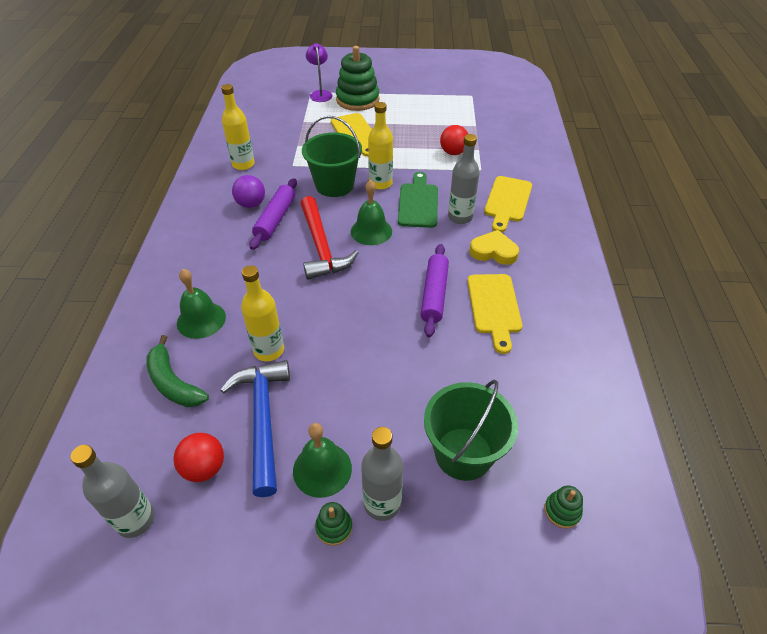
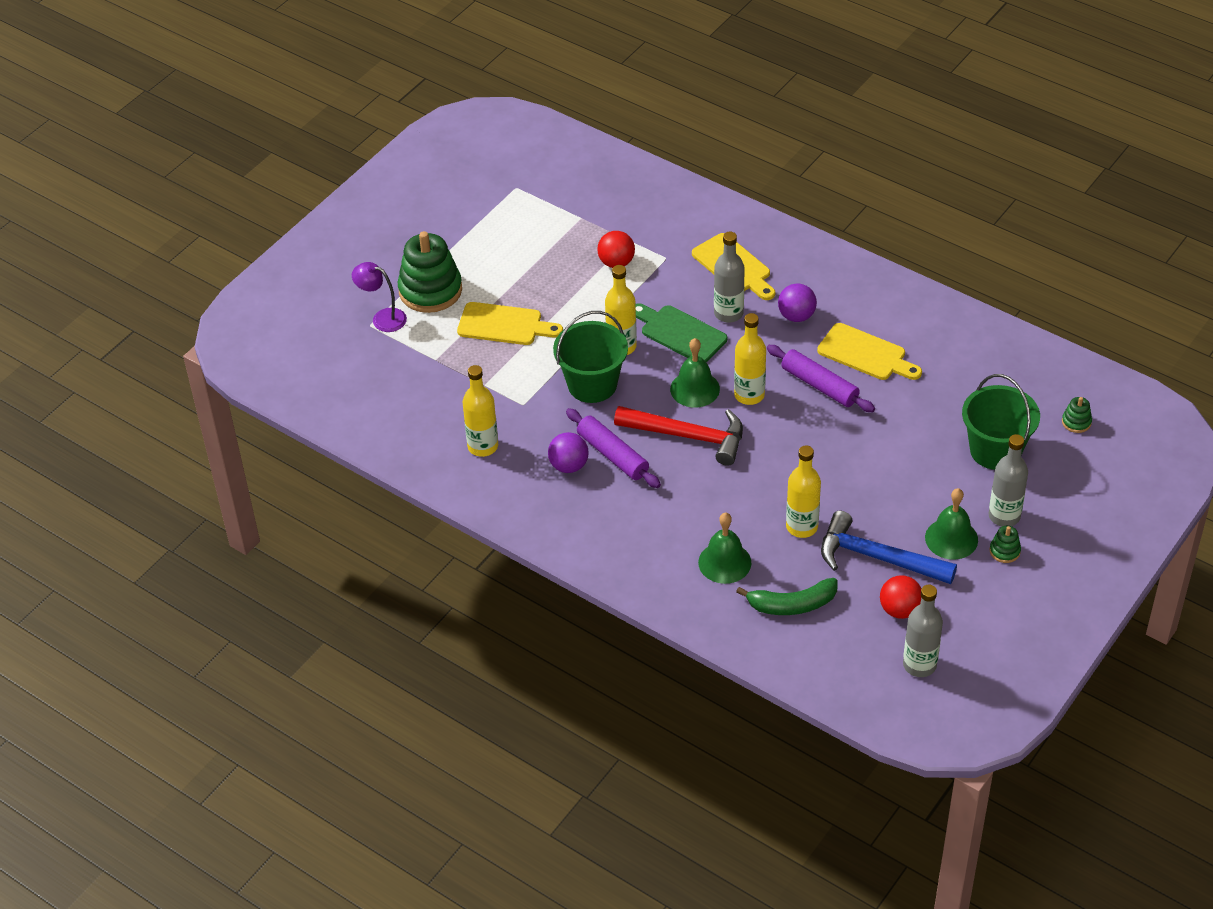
camera: 55 degrees left, 0 degrees up
(389, 260) = (749, 395): none -> yellow bottle
(493, 251) = (796, 316): yellow heart -> purple ball

